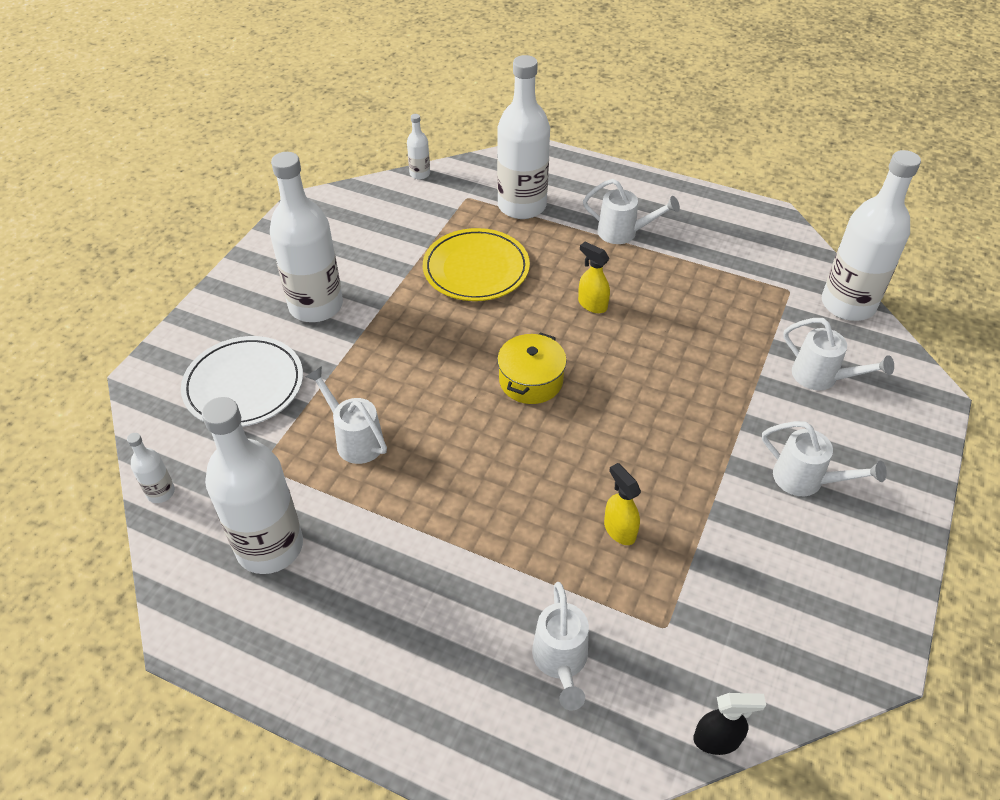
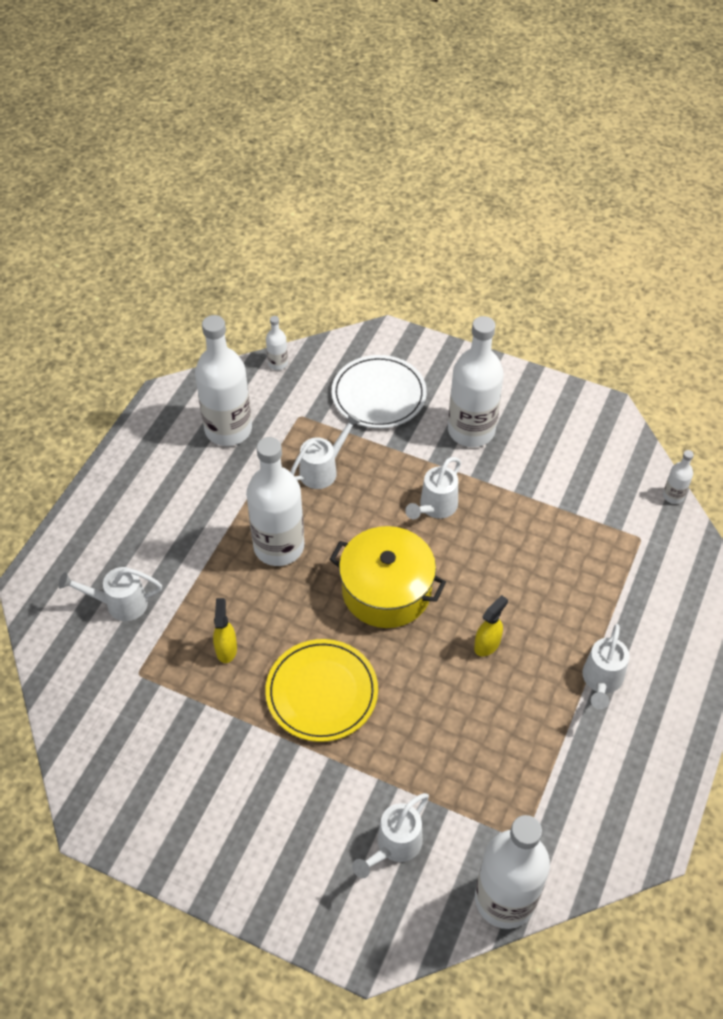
camera: 90 degrees right, 5 degrees up
(476, 269) = (530, 547): yellow plate -> yellow plate (322, 692)
(522, 206) = (633, 587): white bottle -> white bottle (279, 546)
(531, 380) = (386, 590): yellow pot -> yellow pot, size x1.56
(619, 530) = (226, 649): yellow spray bottle -> yellow spray bottle turned 60 degrees counterclockwise
(717, 740) = (48, 697): black spray bottle -> none
(806, 480) = (268, 804): white watering can -> white watering can (435, 507)

